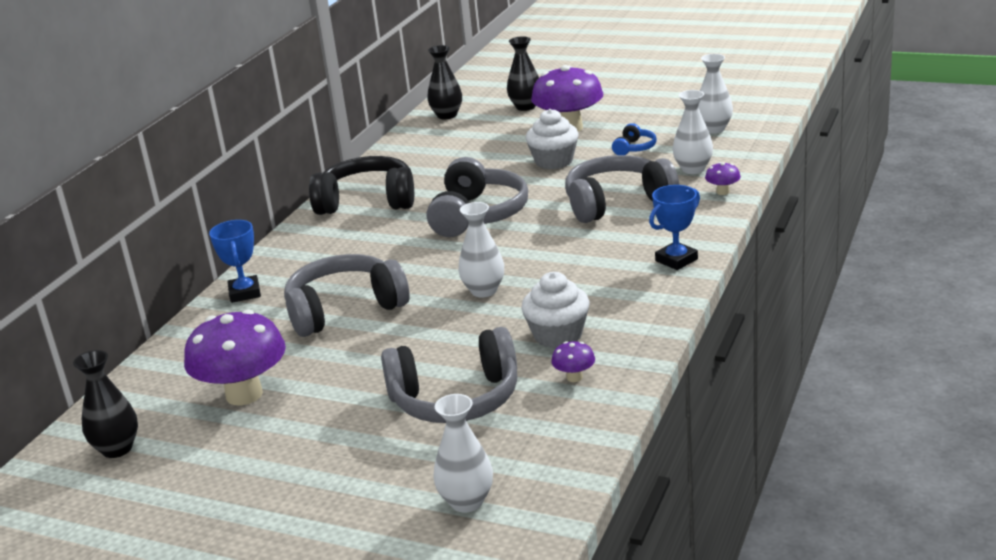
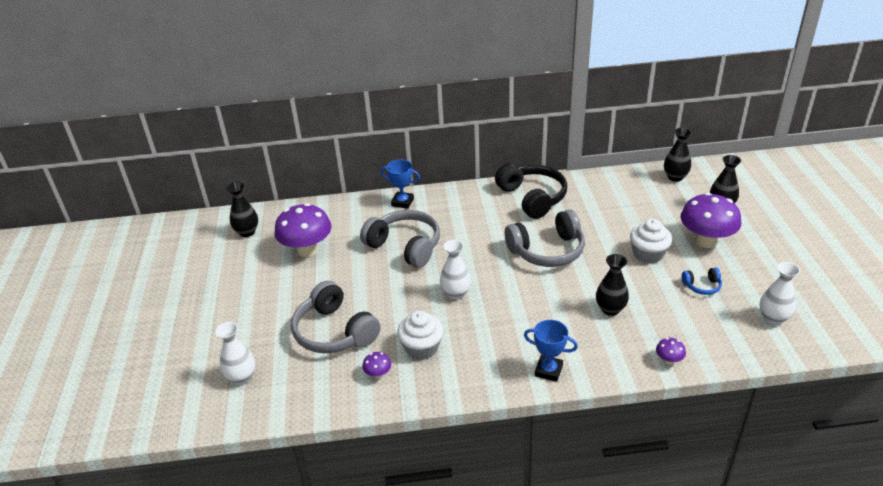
camera: 60 degrees right, 10 degrees up
(245, 293) = (402, 202): blue trophy -> blue trophy turned 60 degrees clockwise
(617, 203) = (610, 309): grey headphones -> black vase
(693, 169) = (693, 330): white vase -> none

